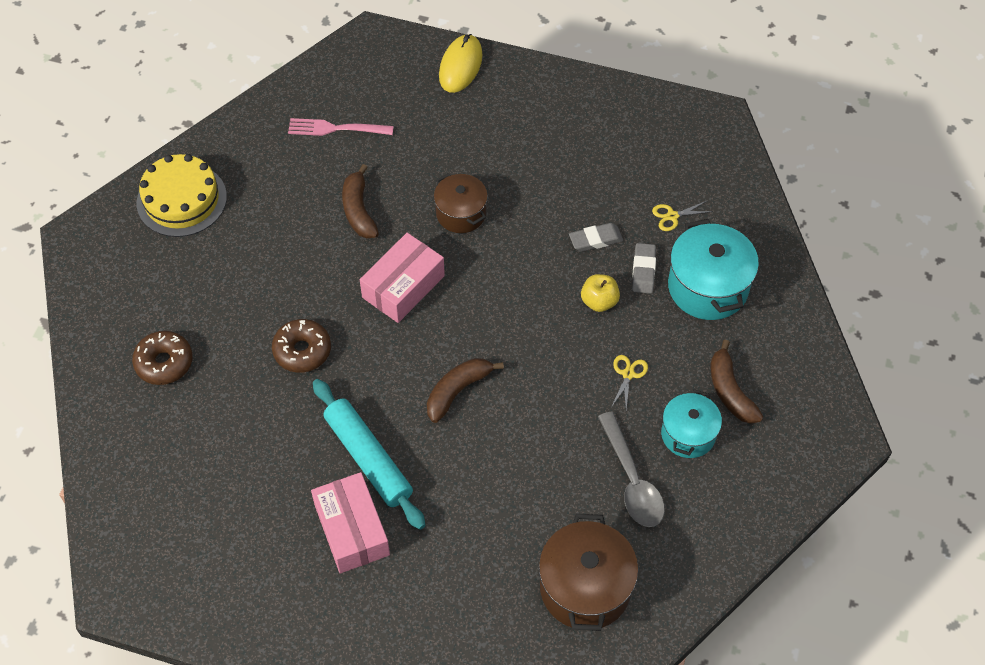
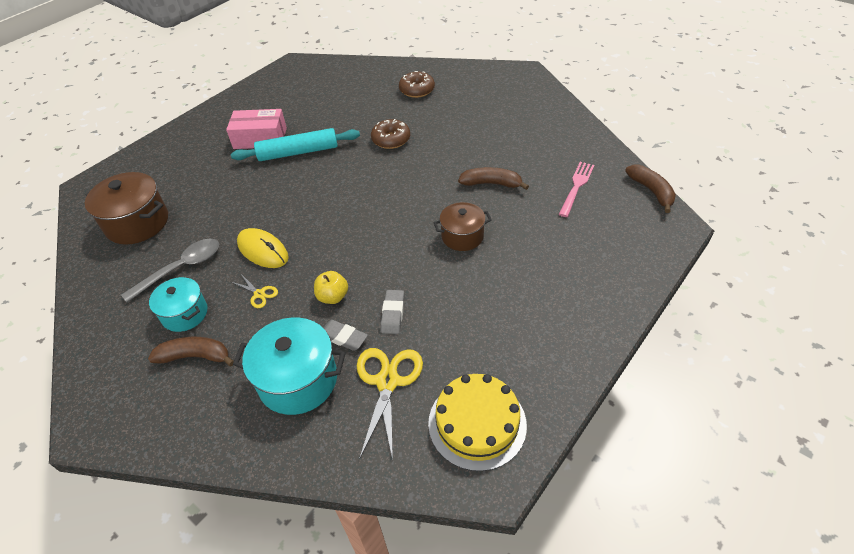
camera: 115 degrees right, 10 degrees down
(181, 200) = (536, 110): yellow cake -> yellow cake (477, 423)
(403, 286) = (412, 192): pink box -> none
(457, 391) = (314, 199): brown banana -> brown banana (651, 191)
(460, 66) = (628, 276): yellow mouse -> yellow mouse (263, 250)
(632, 480) = (181, 268): grey spoon -> grey spoon turned 135 degrees clockwise
(672, 216) = (387, 382): yellow scissors -> yellow scissors, size x2.01

